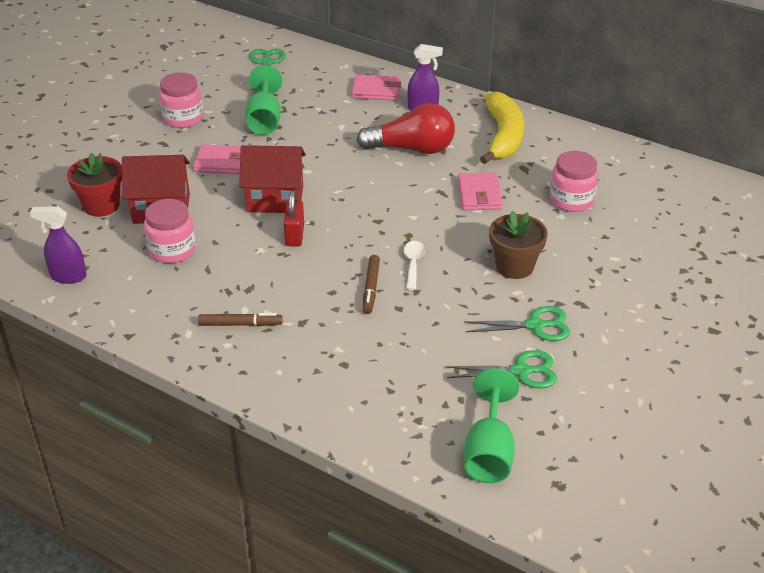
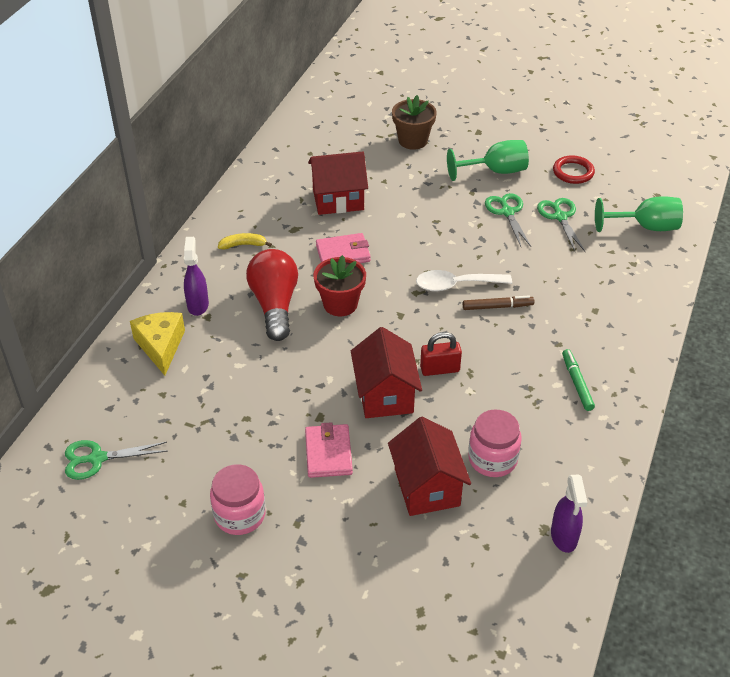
camera: 100 degrees left, 5 degrees up
(101, 206) = (436, 546): red flower pot -> red flower pot (340, 304)
(240, 324) = (577, 383): brown marker -> green marker
(264, 120) = (234, 433): green goblet -> green goblet (495, 171)
(376, 90) = (161, 346): pink wallet -> yellow cheese
(413, 263) = (455, 285): white spoon -> white spoon, size x1.54
(503, 137) = (243, 245): yellow banana -> yellow banana, size x0.45
(514, 266) = (439, 227): brown flower pot -> brown flower pot (413, 140)
(571, 200) = (338, 199): pink jar -> red house
(618, 406) = (573, 172): none -> red ring

